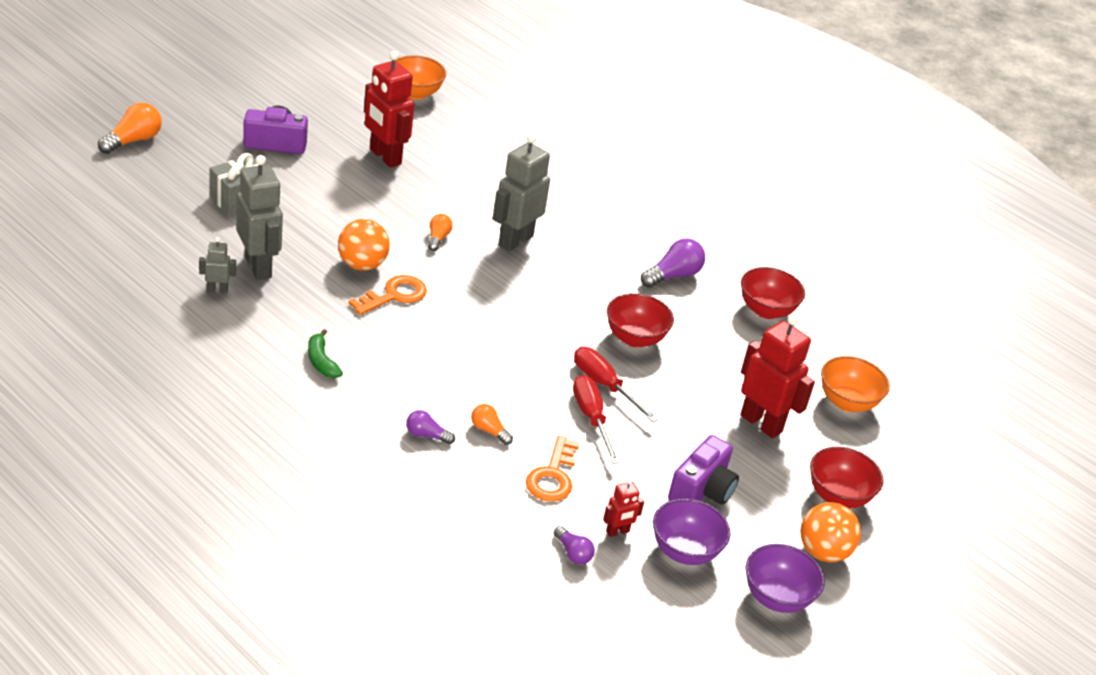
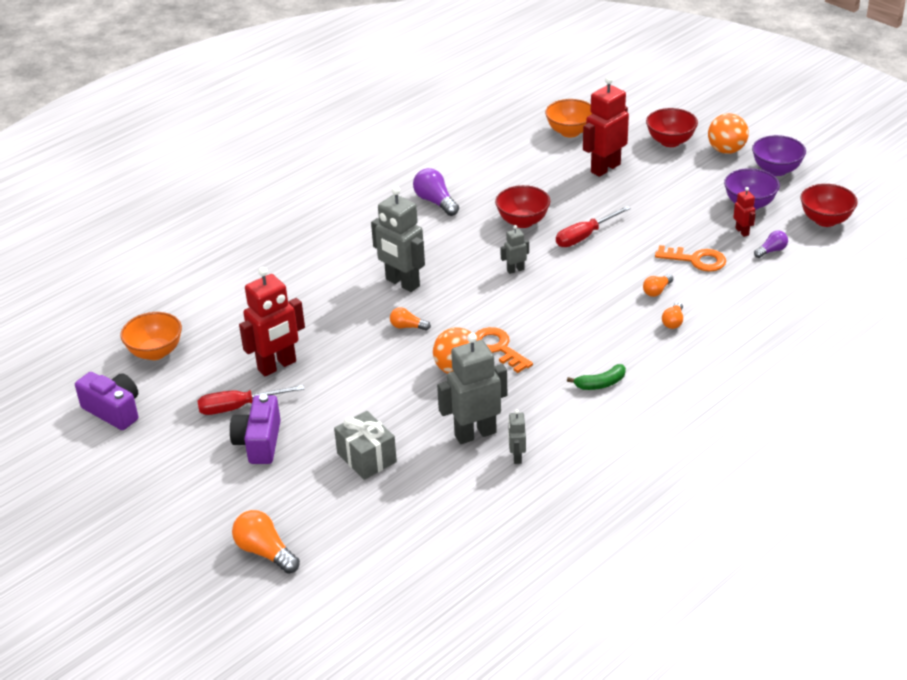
camera: 80 degrees left, 0 degrees up
(426, 435) = (673, 322): purple light bulb -> orange light bulb
(536, 322) = (515, 270): none -> grey robot
(591, 418) = (625, 242): red screwdriver -> red screwdriver (238, 407)
(702, 490) = (686, 195): purple camera -> purple camera (114, 411)
(766, 310) = (470, 160): red bowl -> red bowl (825, 220)

